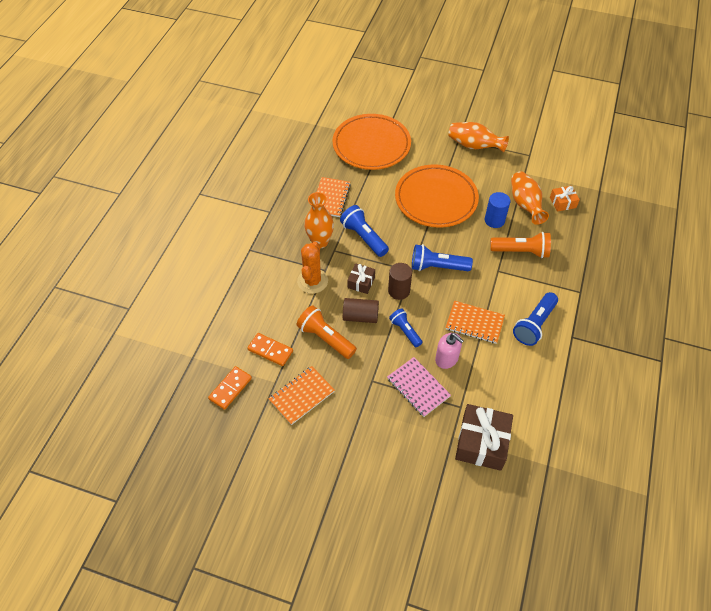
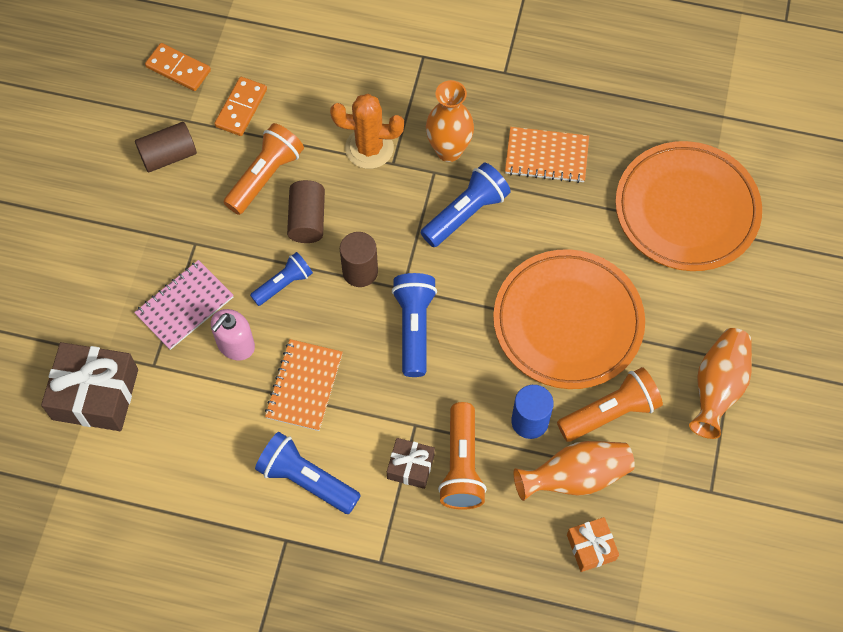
camera: 85 degrees right, 10 degrees up
(301, 396) = (168, 156): orange notebook -> brown cylinder
(361, 282) = (372, 216): brown gift -> brown gift (410, 466)
(488, 187) = (610, 413): none -> orange flashlight

